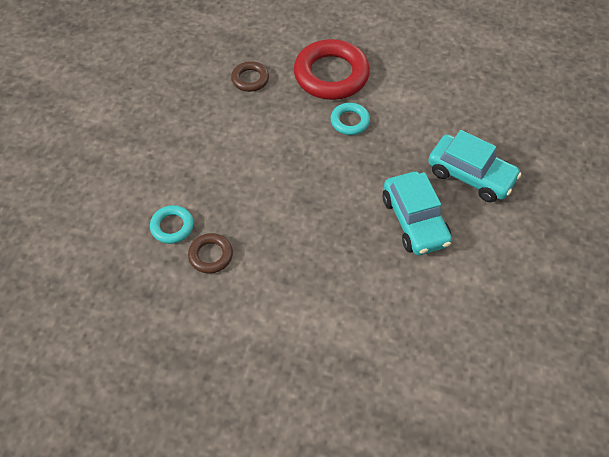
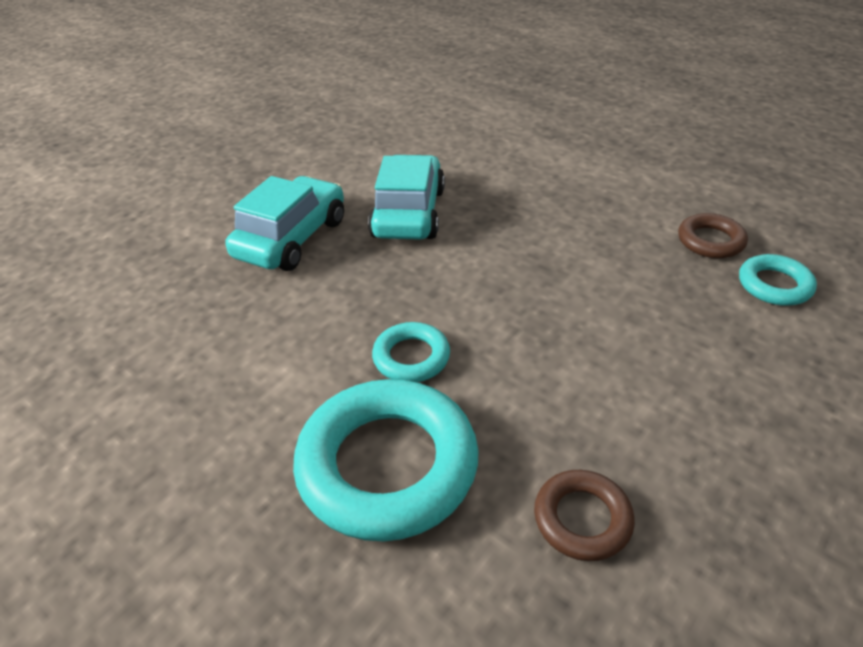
camera: 155 degrees left, 15 degrees down
(331, 75) = (387, 465): red ring -> turquoise ring
(470, 175) = (292, 238): turquoise car -> turquoise car turned 60 degrees clockwise

